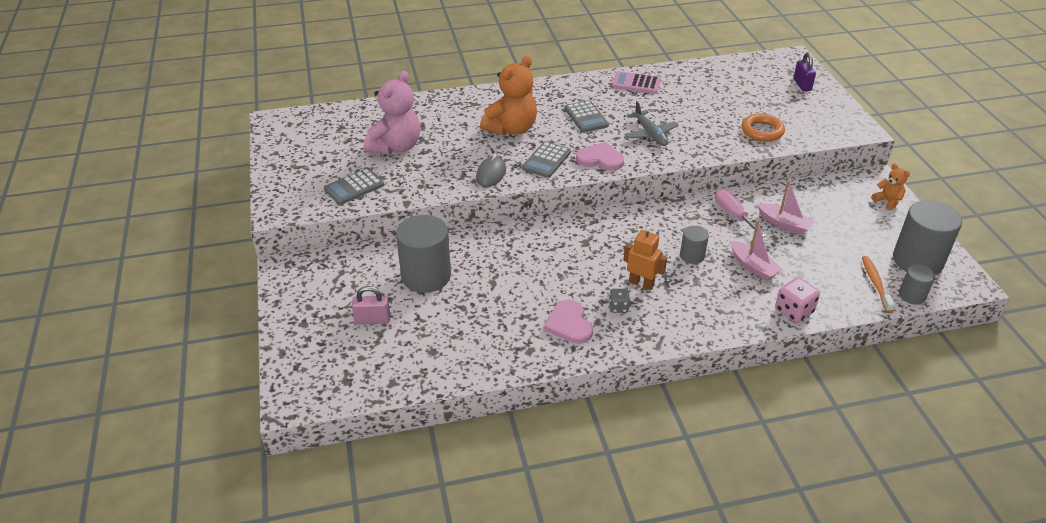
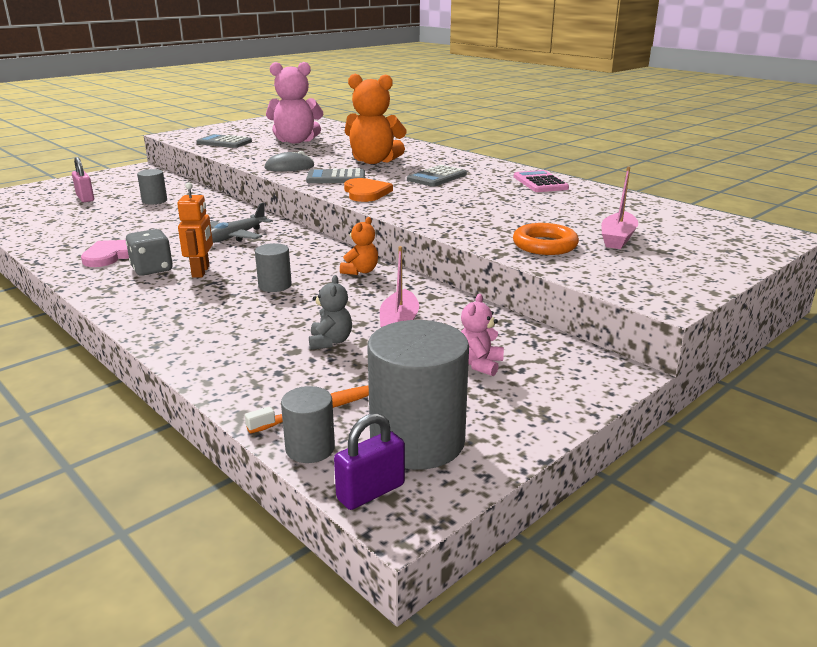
camera: 60 degrees right, 15 degrees down
(426, 276) = (154, 201): grey cylinder -> grey cylinder, size x0.51
(600, 159) = (366, 192): pink heart -> orange heart
(618, 307) = (152, 269): grey dice -> grey dice, size x1.64
(650, 134) = (445, 202): grey plane -> grey plane (235, 237)
(733, 215) = (383, 293): pink screwdriver -> none
(753, 267) = (282, 320): pink boat -> pink boat (617, 238)
(794, 311) = (203, 359): pink dice -> none
(795, 256) = (330, 342): none -> grey teddy bear
(802, 85) = (713, 249): purple padlock -> purple padlock (371, 492)
(849, 215) = (479, 364): none -> pink teddy bear
(887, 201) = (560, 391): orange teddy bear -> orange teddy bear (360, 271)

